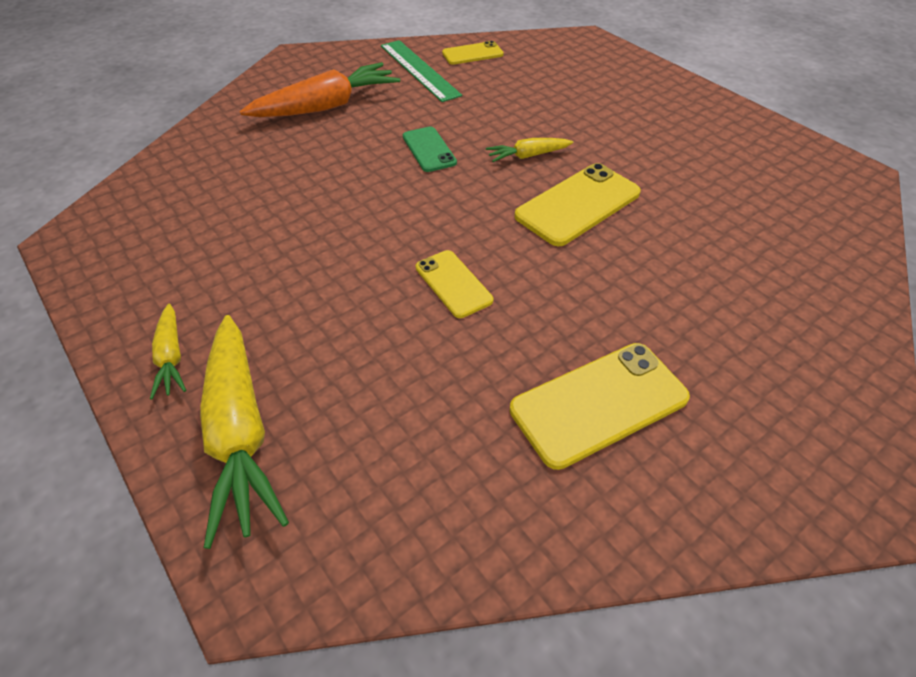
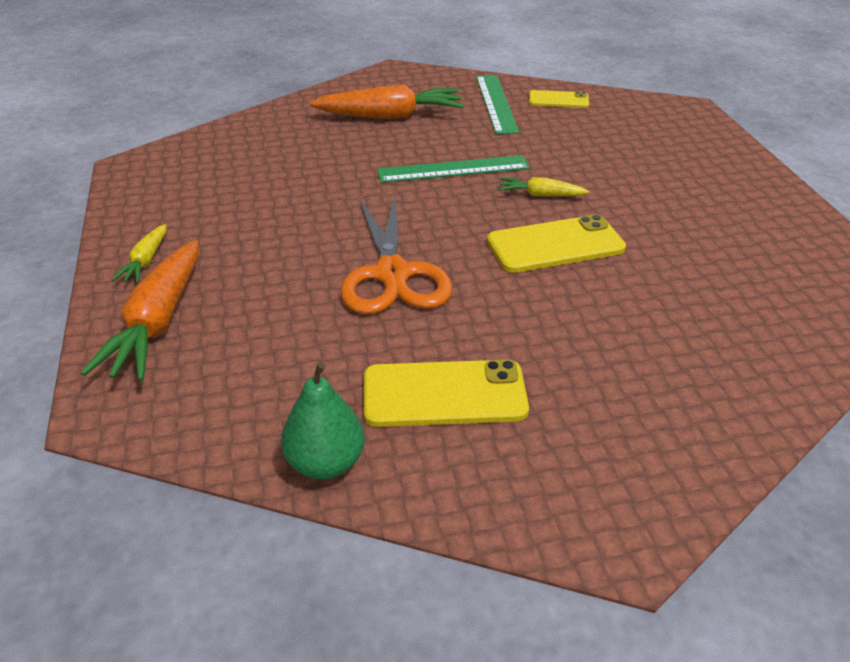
camera: 25 degrees right, 10 degrees down
(240, 433) = (157, 323): yellow carrot -> orange carrot
(429, 149) = (453, 169): green phone -> green ruler
(453, 284) = (392, 274): yellow phone -> orange scissors
(545, 535) = (325, 463): none -> green pear

